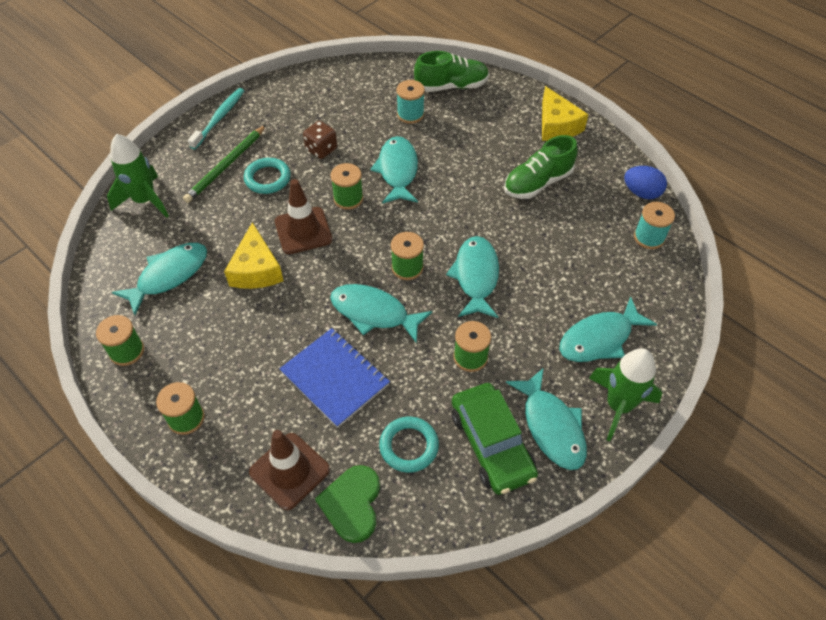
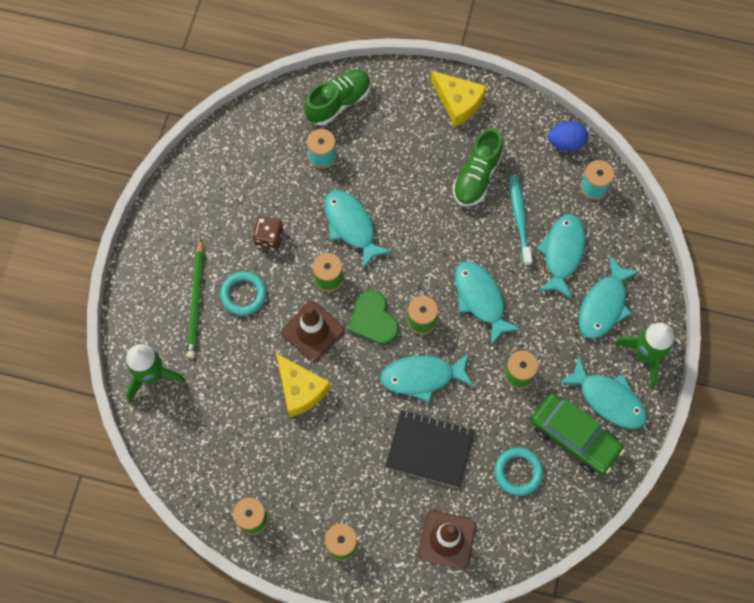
camera: 30 degrees left, 15 degrees up
(169, 276) = (232, 435): turquoise fish -> turquoise fish (562, 253)
(219, 118) = (149, 252): turquoise toothbrush -> turquoise toothbrush (520, 219)
(335, 378) = (429, 449): blue notebook -> black notebook
(352, 504) = (506, 537): green heart -> green heart (373, 319)

